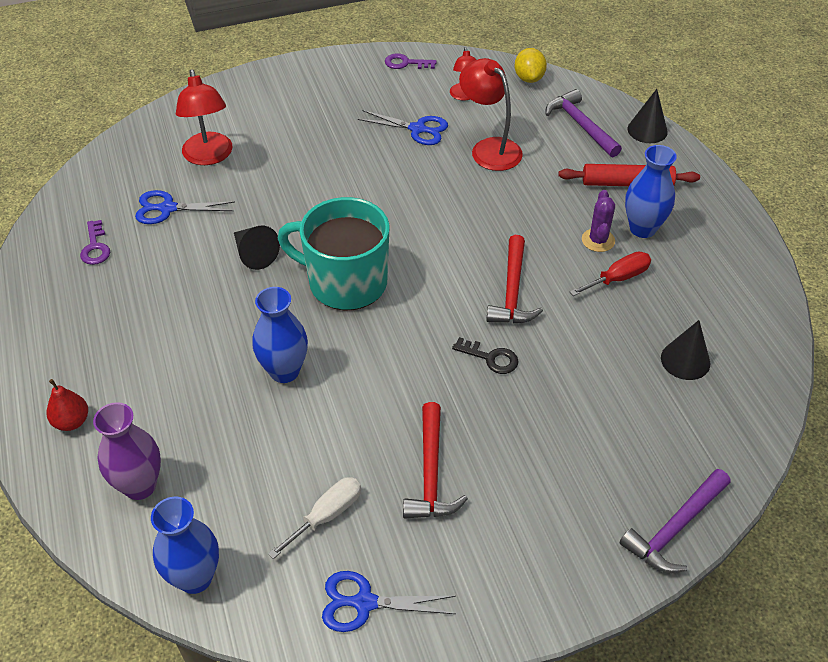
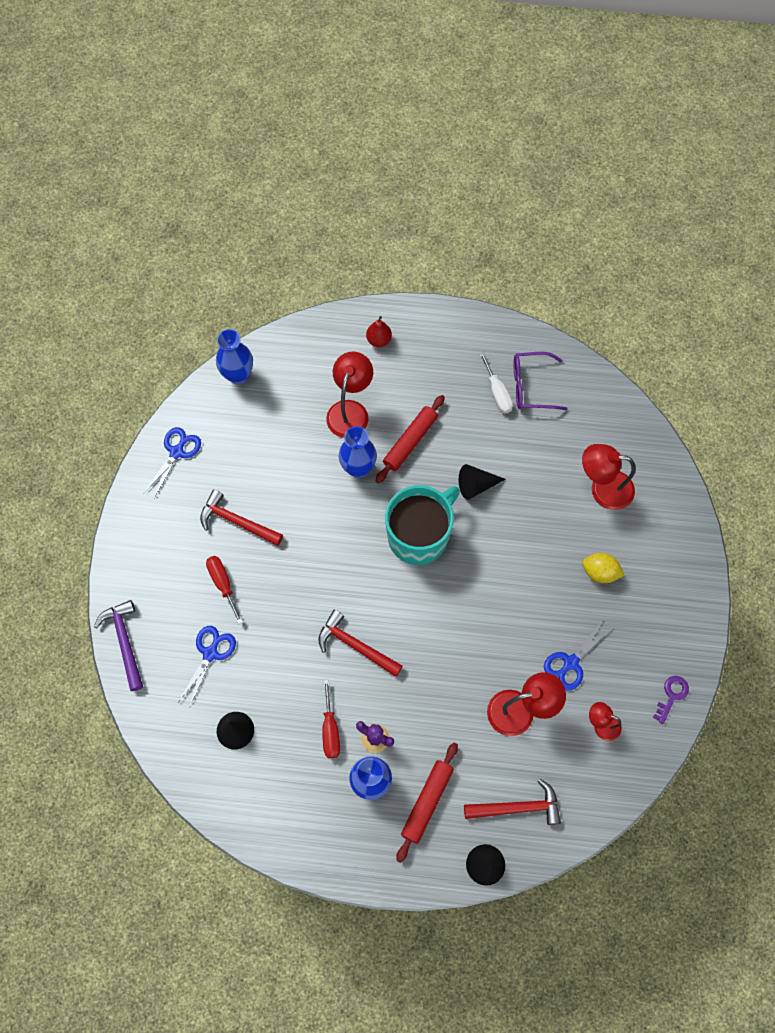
camera: 115 degrees right, 20 degrees up
(95, 247) = (531, 386): purple key -> purple glasses
(140, 486) = (313, 364): purple vase -> none
(168, 208) = (552, 443): blue scissors -> blue scissors (210, 653)
(201, 411) = (350, 410): none -> red lamp
(222, 333) = (410, 441): none -> red rolling pin
(326, 515) = (240, 453): white screwdriver -> white screwdriver (497, 392)
(490, 358) = (304, 600): black key -> none
(525, 451) = (223, 584): none -> red screwdriver
(529, 78) = (604, 798): yellow lemon -> yellow lemon (599, 572)
(580, 125) = (517, 807): purple hammer -> red hammer

